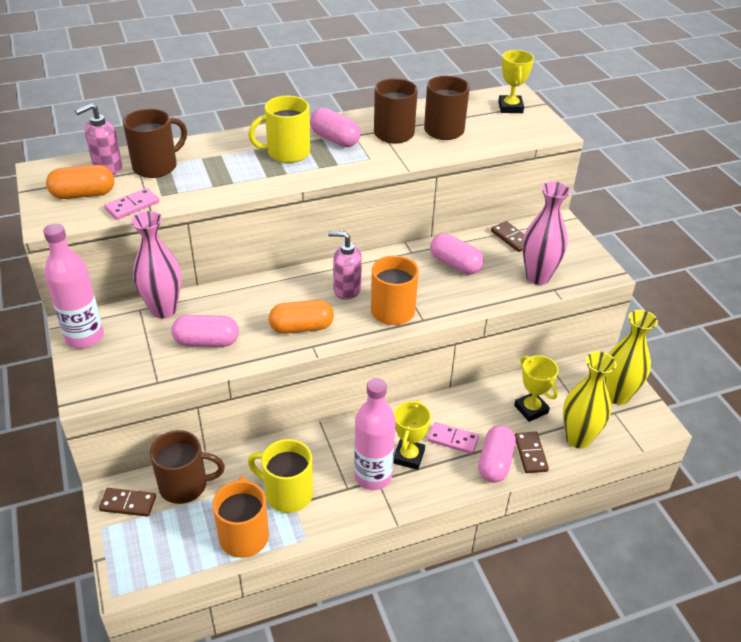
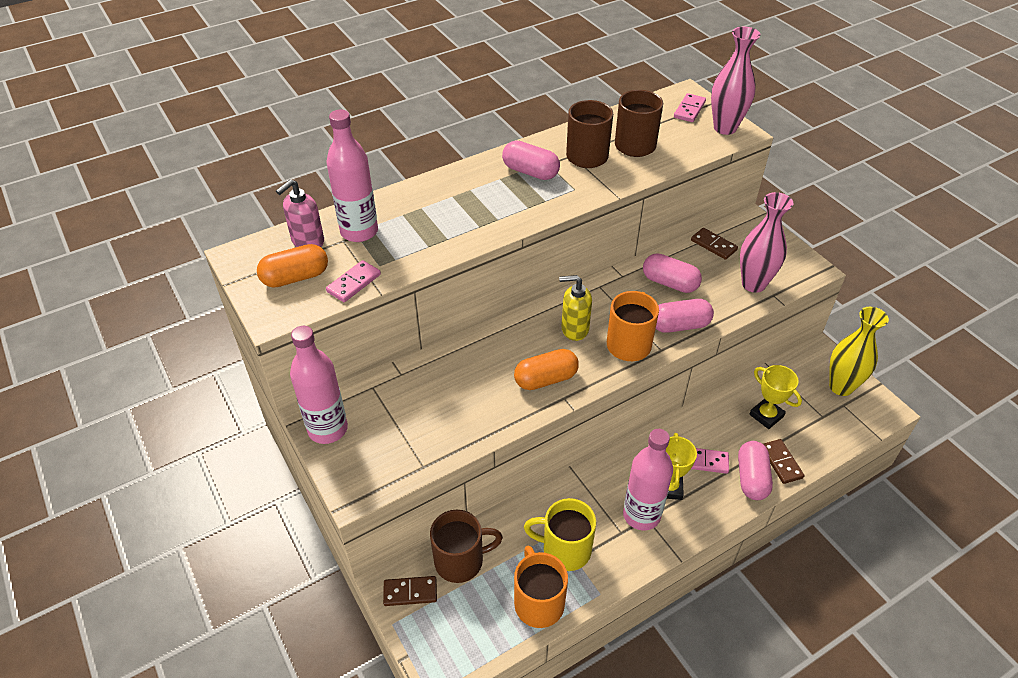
camera: 10 degrees left, 5 degrees up
(156, 166) = (359, 231): brown mug -> pink bottle
(164, 310) = (398, 383): pink vase -> pink vase (725, 128)
(207, 342) = (456, 412): pink capsule -> pink capsule (680, 325)
(287, 153) = (488, 195): yellow mug -> none
(346, 290) = (574, 329): pink soap dispenser -> yellow soap dispenser
(510, 107) = (689, 110): yellow trophy -> pink domino
(578, 438) = (819, 438): yellow vase -> none

